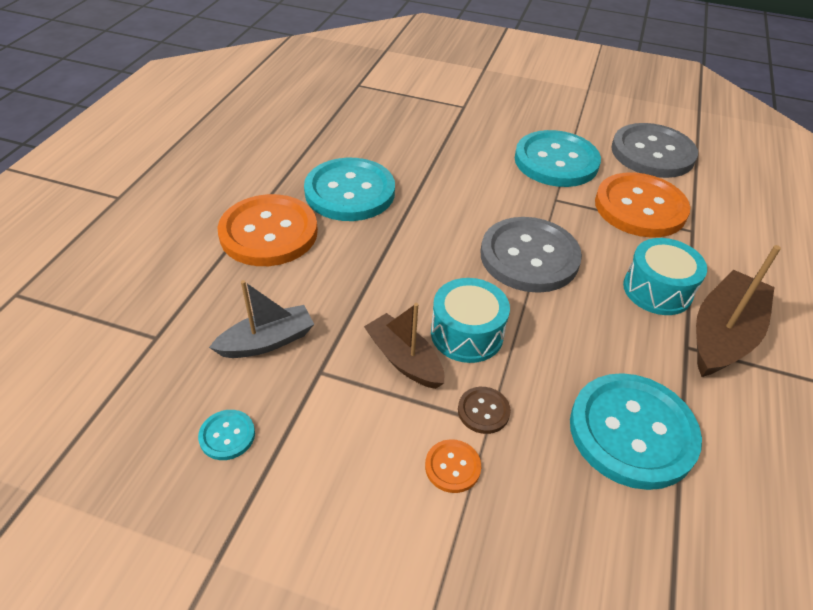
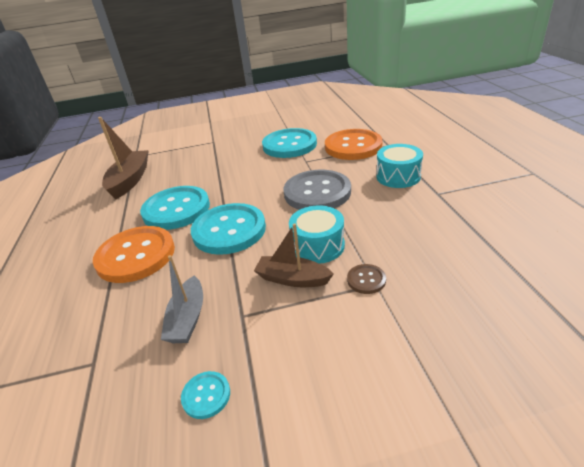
camera: 25 degrees left, 10 degrees down
(267, 341) = (188, 318): grey boat -> grey boat turned 150 degrees clockwise
(452, 467) = (377, 320): orange button -> none
(632, 432) = (453, 245): turquoise button -> turquoise button (229, 230)
(652, 153) = (336, 122): grey button -> none
(722, 335) = (448, 180): brown boat -> brown boat (130, 180)

